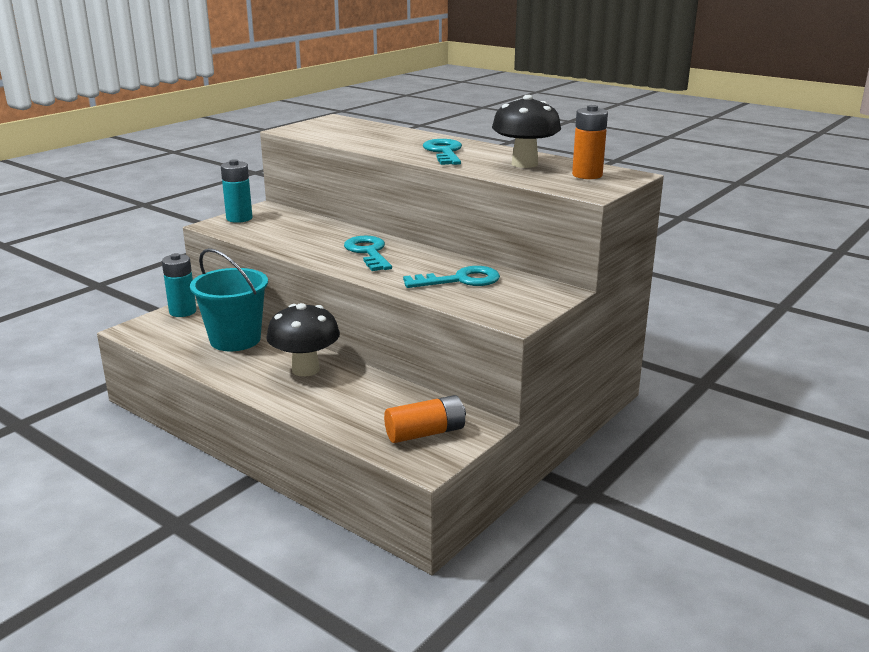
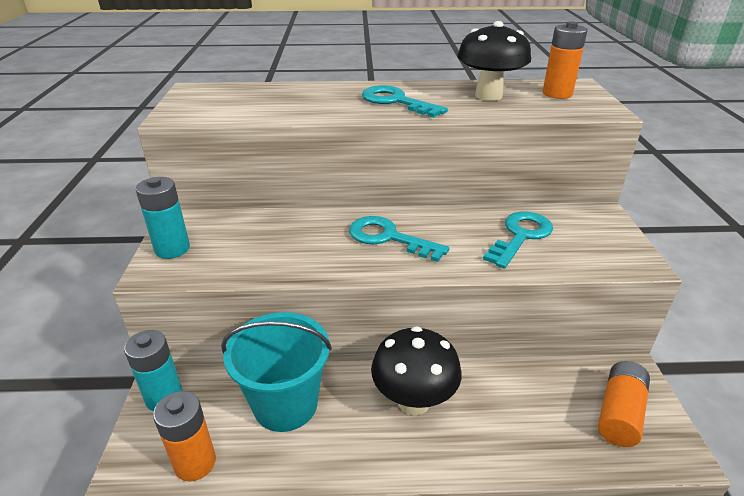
camera: 40 degrees left, 10 degrees up
(159, 340) = (195, 463): none -> orange battery

